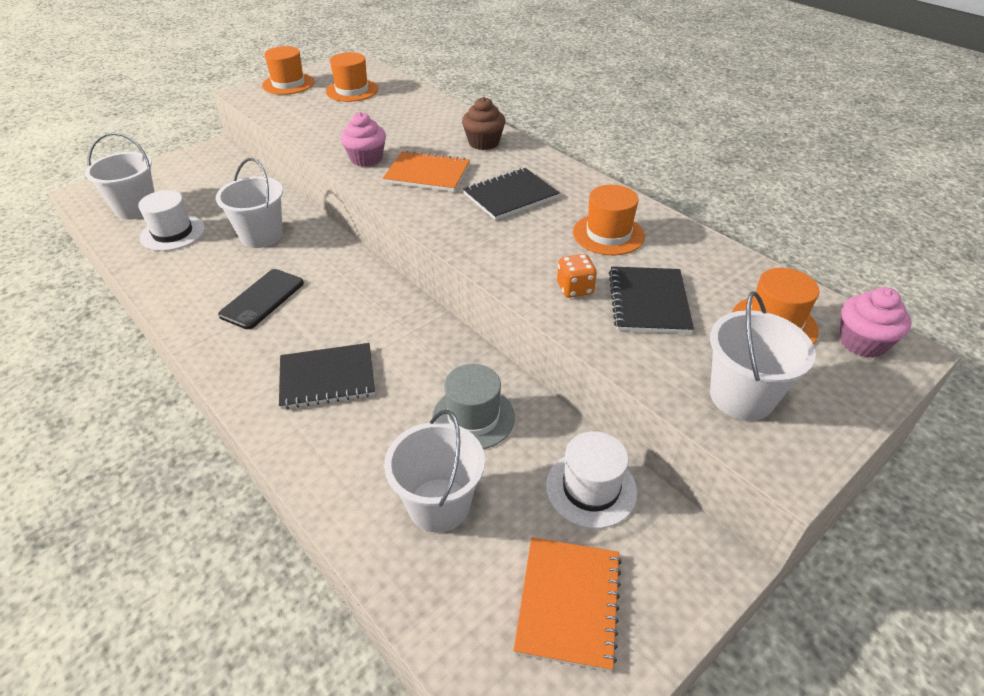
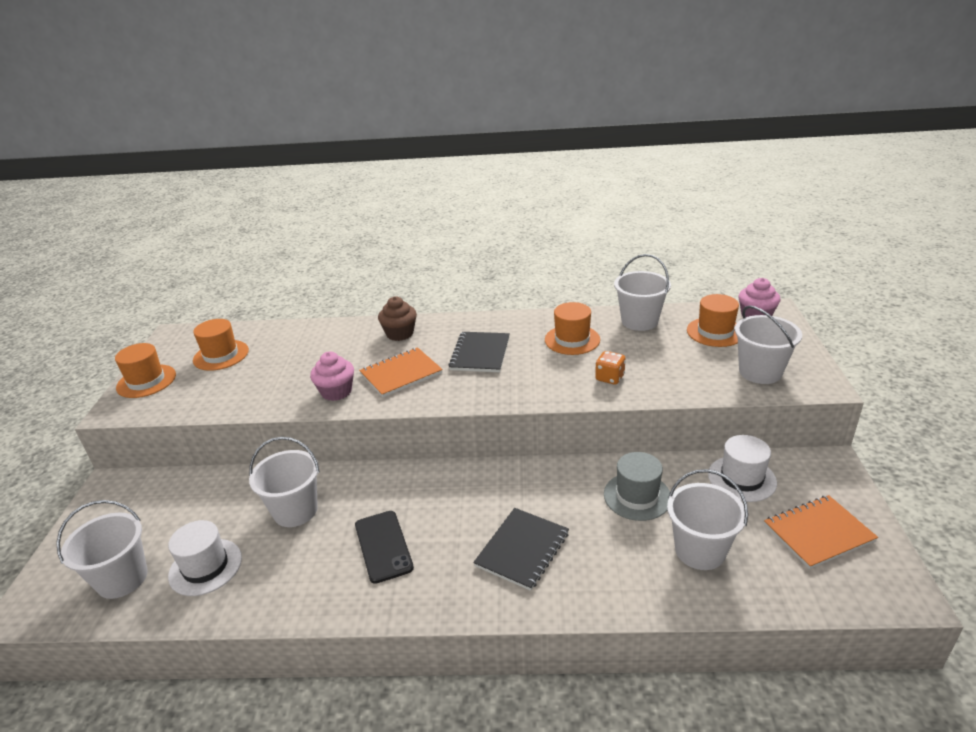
camera: 45 degrees left, 10 degrees down
(568, 603) = (818, 533): orange notebook -> orange notebook turned 75 degrees counterclockwise
(649, 302) = (652, 359): black notebook -> none
(709, 260) = (639, 321): none -> white bucket

